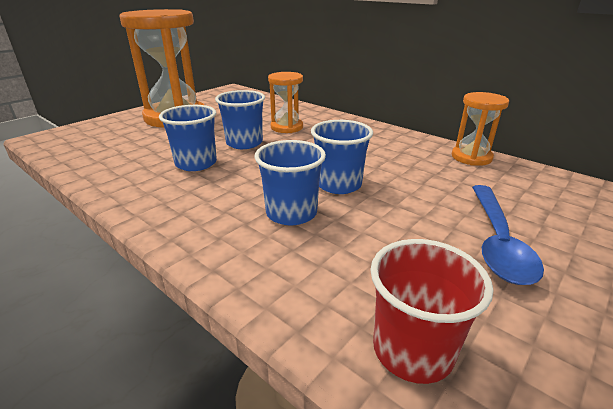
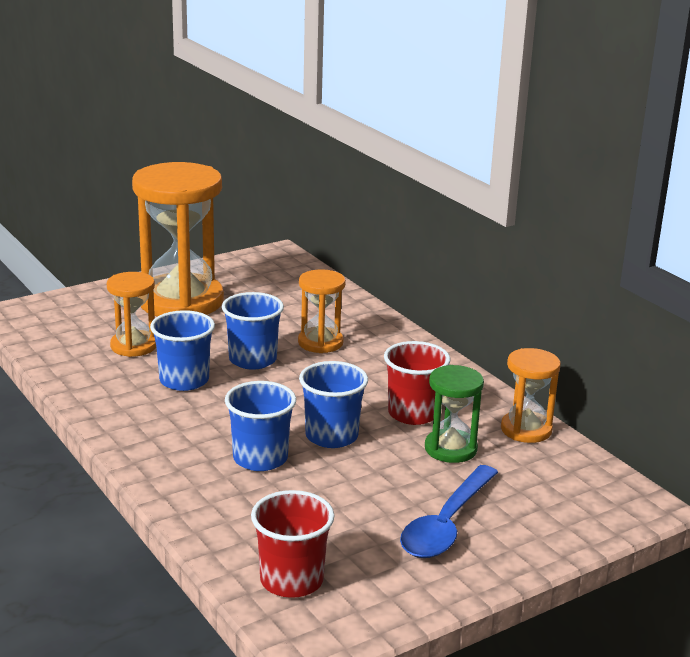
camera: 15 degrees right, 5 degrees down
(147, 147) = (133, 346): none -> orange hourglass
(385, 159) = (413, 413): none -> red cup
(435, 178) = (450, 449): none -> green hourglass

